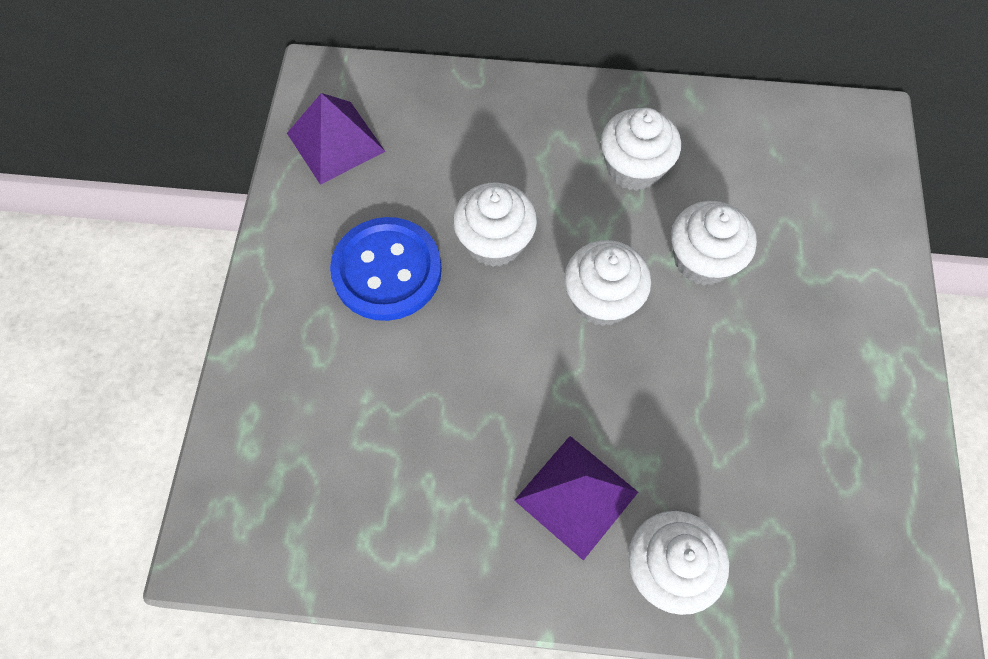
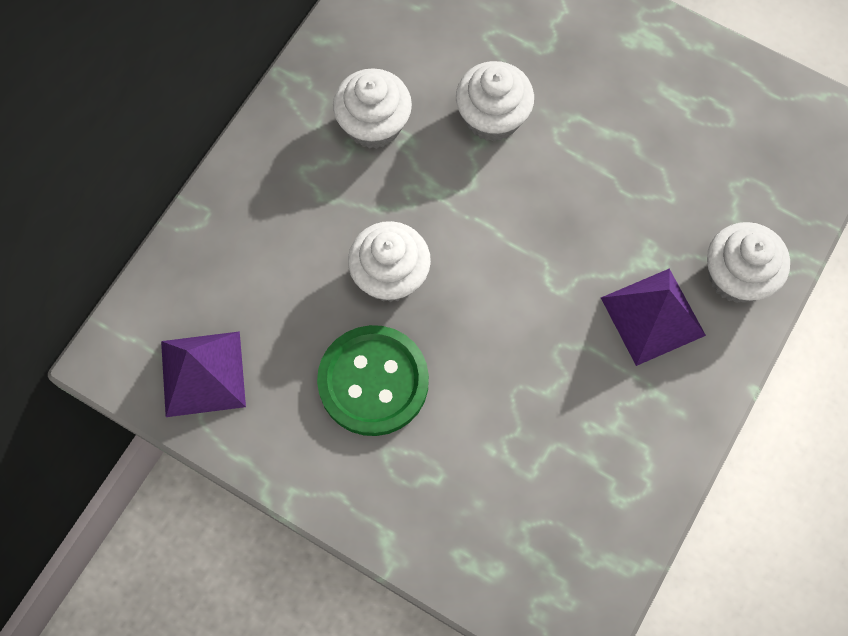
camera: 65 degrees left, 5 degrees up
(387, 271) = (373, 381): blue button -> green button
(601, 299) = (490, 214): white cupcake -> none

